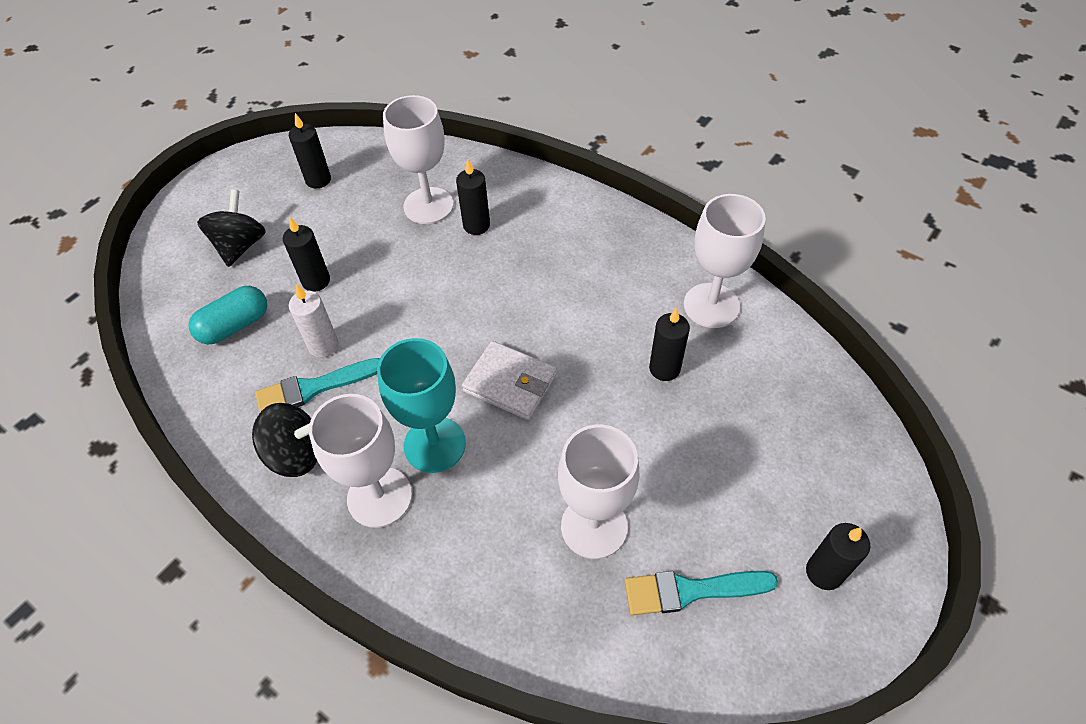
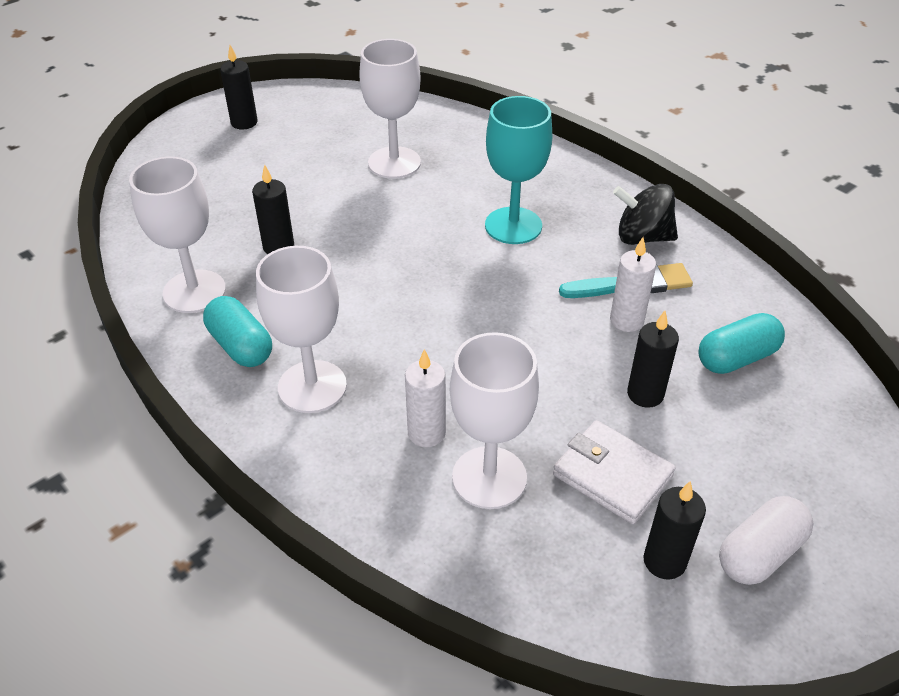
camera: 170 degrees left, 10 degrees down
(240, 246) = (762, 463): black spinning top -> none
(259, 193) = (760, 553): none -> white capsule
(379, 497) = (564, 201): white goblet -> white goblet (312, 386)
(476, 225) = (426, 433): black candle -> white candle
(510, 383) = (432, 258): white wallet -> white wallet (612, 475)
(641, 264) = (240, 346): none -> turquoise capsule
(691, 591) = (341, 127): turquoise brush -> none

